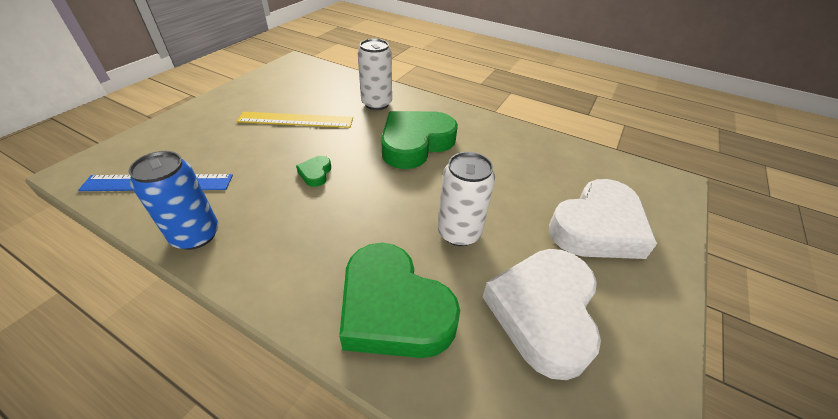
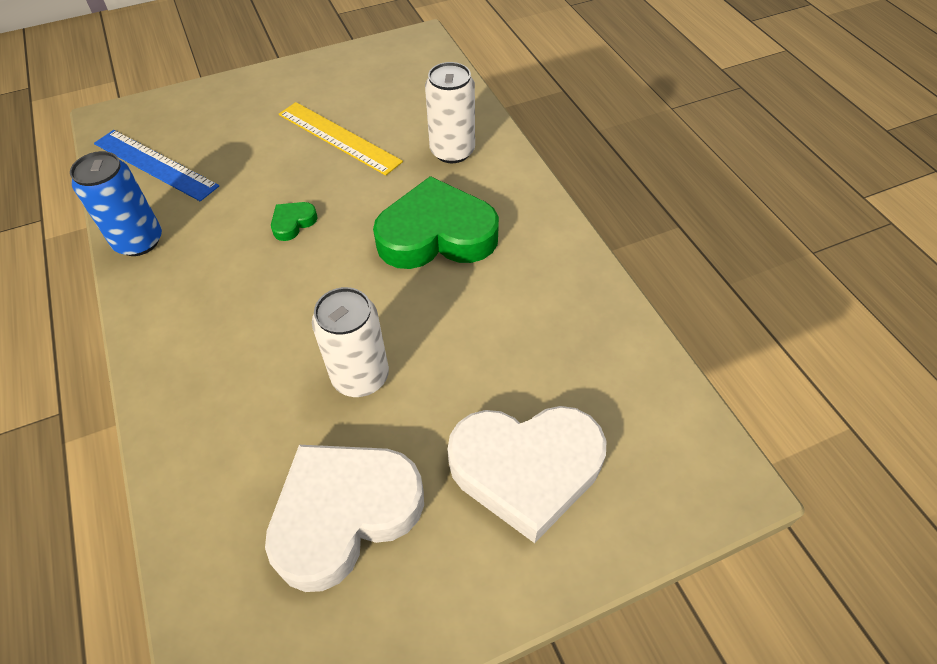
camera: 40 degrees right, 10 degrees up
(393, 308) = (220, 415): green heart -> none

